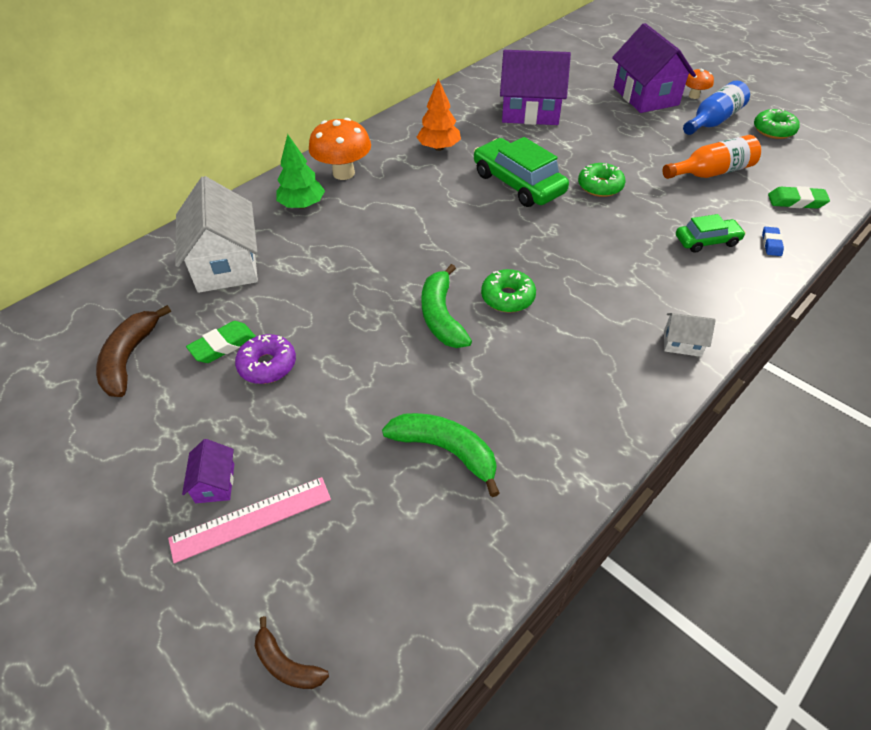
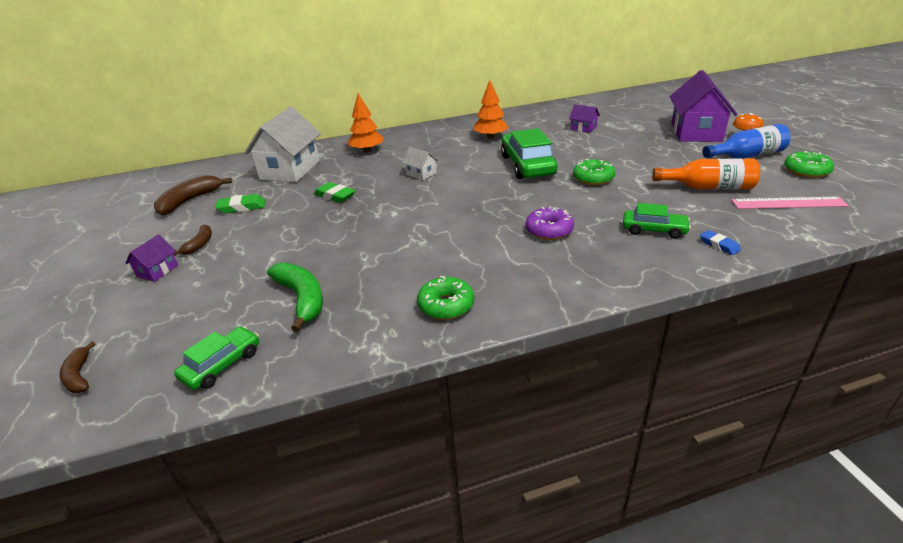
camera: 30 degrees right, 15 degrees down
(228, 422) = (199, 244): none -> brown banana
(251, 519) = (153, 295): pink ruler -> pink ruler (788, 203)
(267, 365) = (253, 223): purple donut -> purple donut (549, 230)
(302, 205) = (367, 151): green tree -> orange tree
(343, 173) = (411, 140): orange mushroom -> none
(441, 316) = (386, 225): green banana -> none
(446, 569) = (222, 365): none -> green car
(507, 297) = (445, 226): green donut -> green donut (446, 305)
(530, 112) = (583, 128): purple house -> purple house, size x0.45
(682, 343) = (555, 289): white house -> white house (421, 174)
(771, 244) = (719, 245): blue eraser -> blue eraser turned 75 degrees counterclockwise
(796, 201) = (779, 222): green eraser -> green eraser (335, 196)

